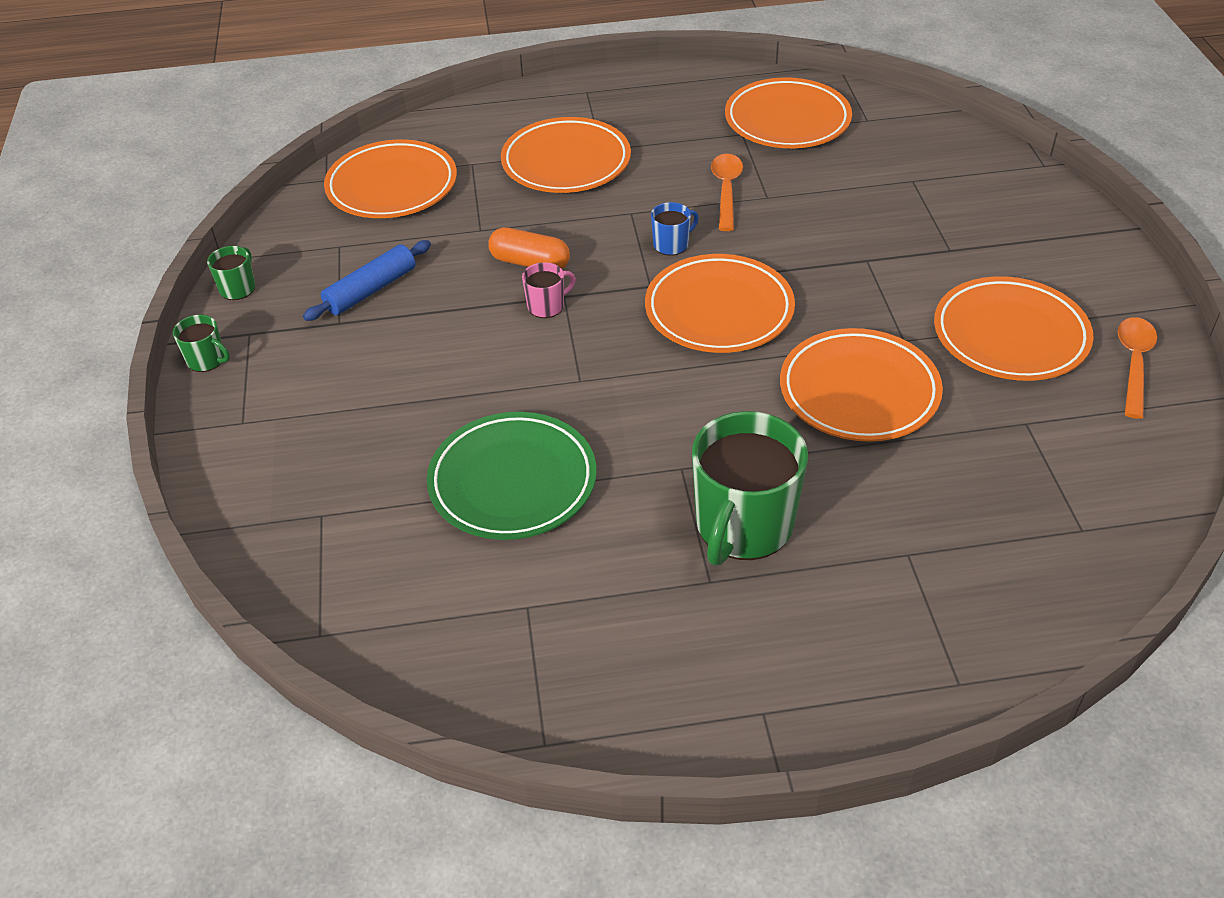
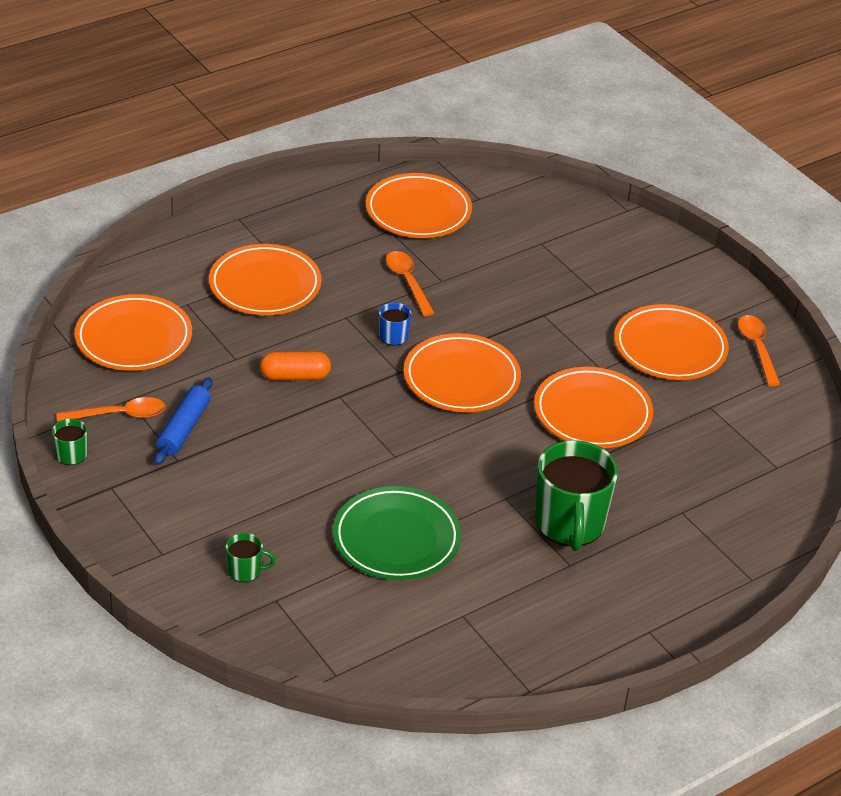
camera: 30 degrees left, 5 degrees down
(207, 360) = (94, 516): green mug -> green mug (245, 571)
(317, 260) = (119, 415): none -> orange spoon
(547, 306) = (332, 407): pink mug -> none

